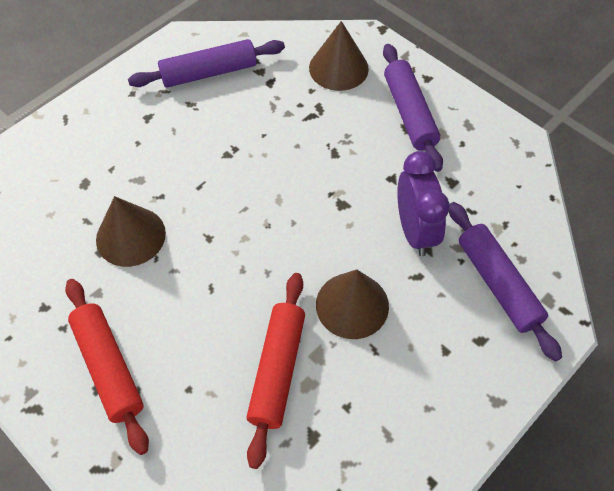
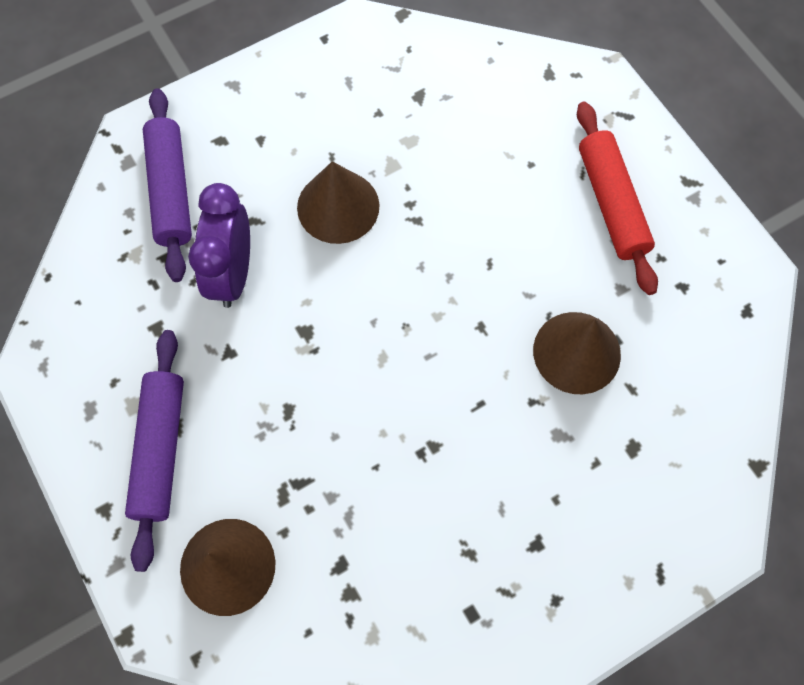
camera: 165 degrees left, 10 degrees up
(209, 72) = (430, 612): purple rolling pin -> none
(277, 370) = (437, 160): red rolling pin -> none

